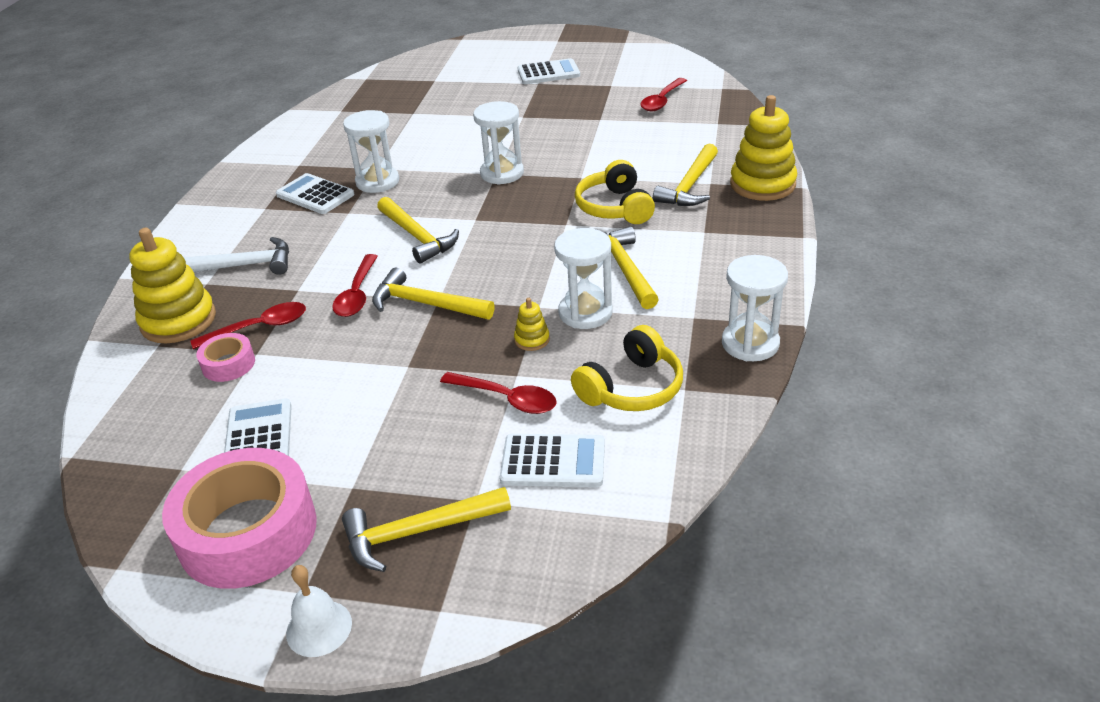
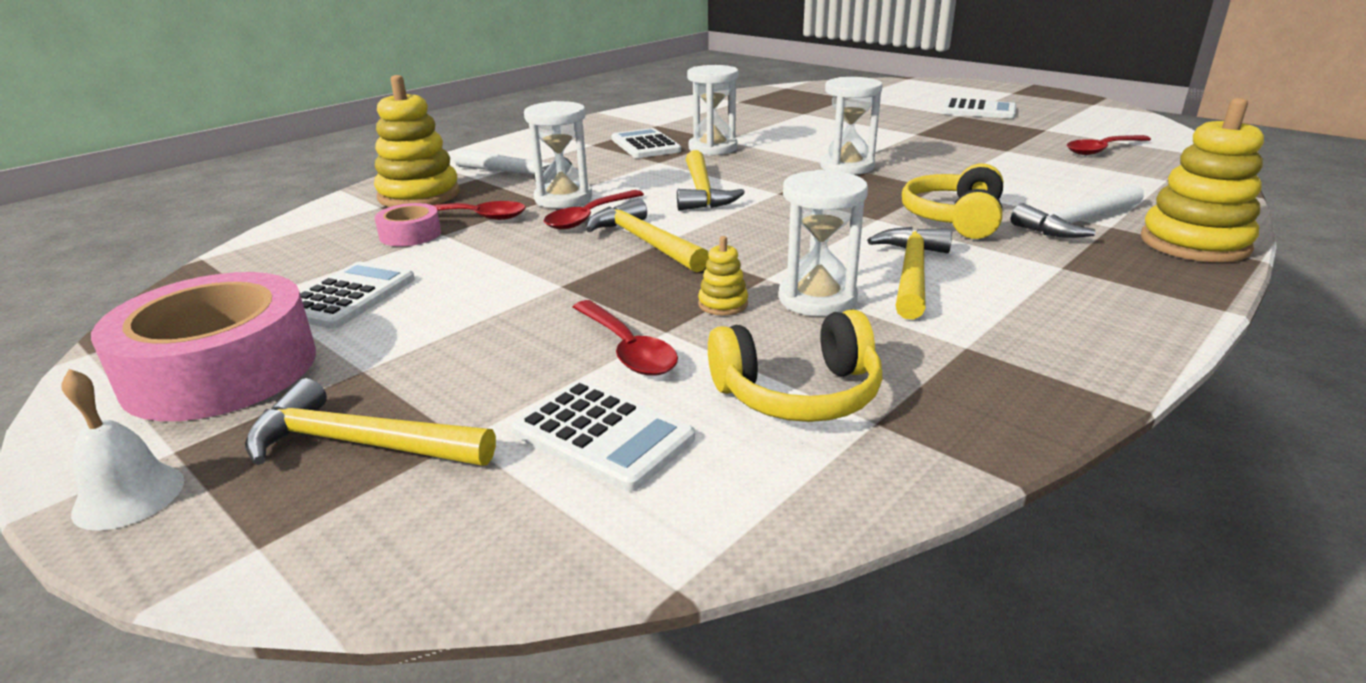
camera: 30 degrees right, 10 degrees down
(690, 186) = (1078, 222): yellow hammer -> white hammer
(750, 343) = (1034, 403): white hourglass -> white hourglass (563, 198)

